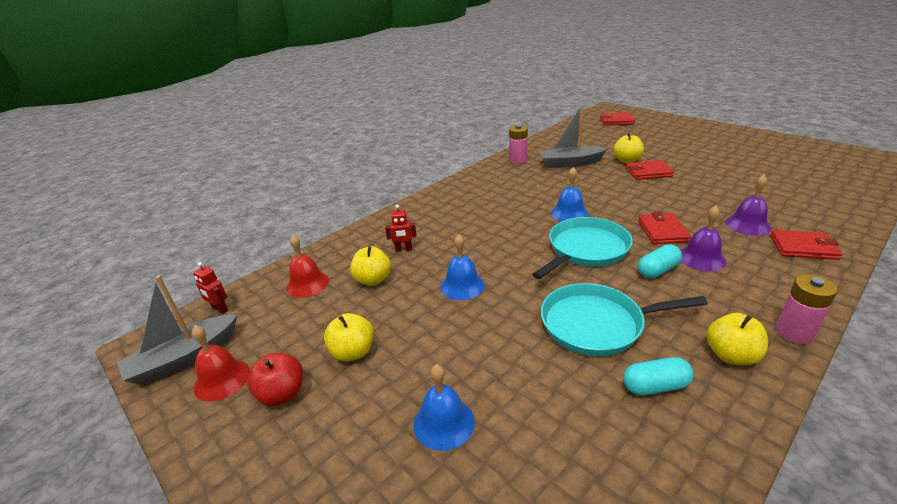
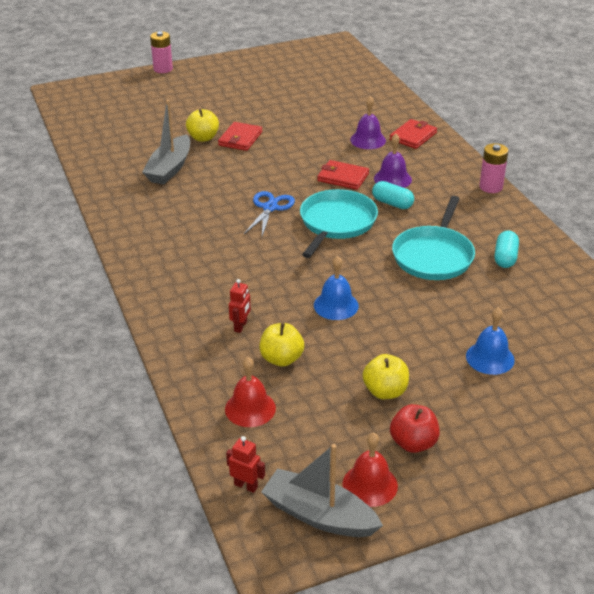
camera: 70 degrees left, 5 degrees up
(184, 358) = (319, 515): grey boat -> grey boat turned 135 degrees clockwise
(220, 309) = (246, 486): red robot -> red robot turned 120 degrees counterclockwise
(518, 160) = (120, 195): pink battery -> pink battery (163, 69)
(569, 213) = (270, 208): blue bell -> blue scissors
(586, 249) = (336, 223): turquoise pan -> turquoise pan turned 45 degrees clockwise
(616, 121) = (103, 102): red wallet -> none
(658, 270) = (392, 203): turquoise capsule -> turquoise capsule turned 45 degrees counterclockwise
(731, 355) = (496, 218): yellow apple -> none

